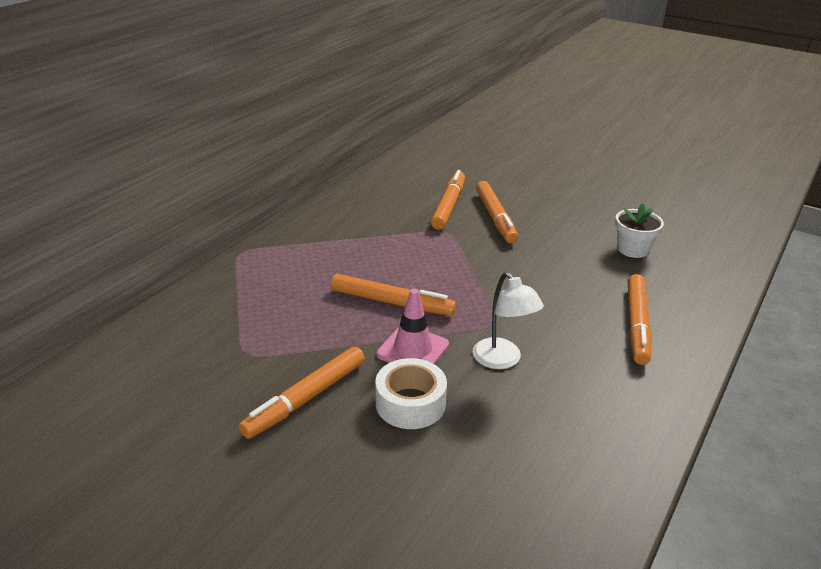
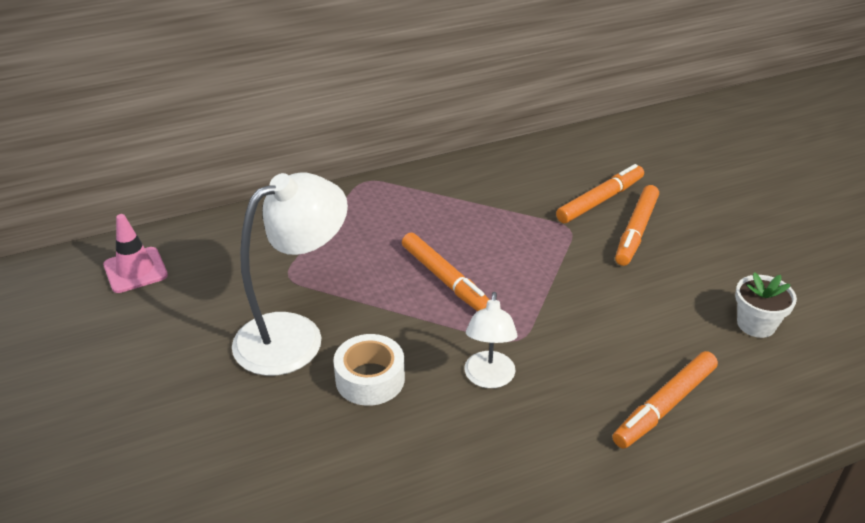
camera: 35 degrees right, 5 degrees up
(306, 399) = (294, 335): orange marker -> white lamp
(413, 349) = (419, 332): pink traffic cone -> pink traffic cone (135, 270)

